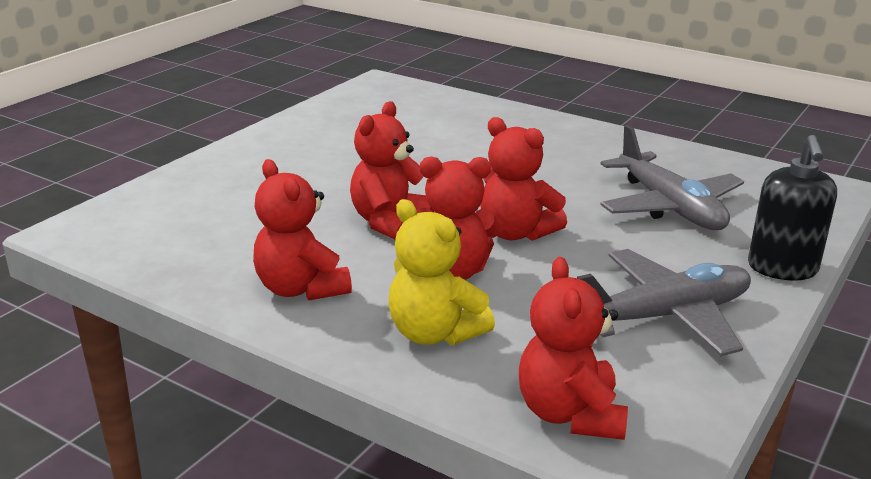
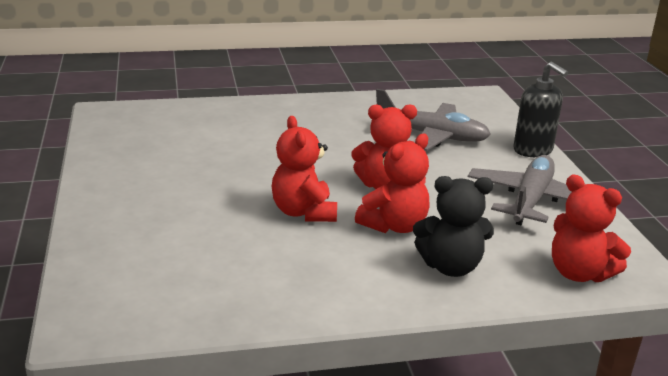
camera: 45 degrees left, 0 degrees up
(301, 289) = (332, 281): red teddy bear -> none
(434, 333) = (450, 267): yellow teddy bear -> black teddy bear

